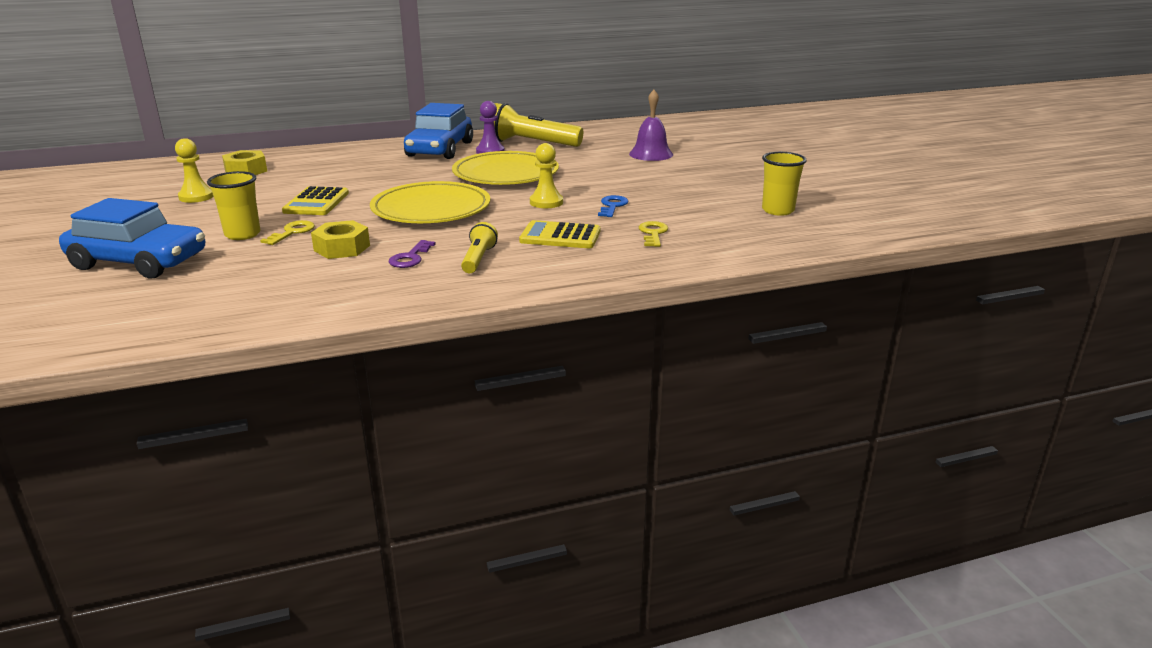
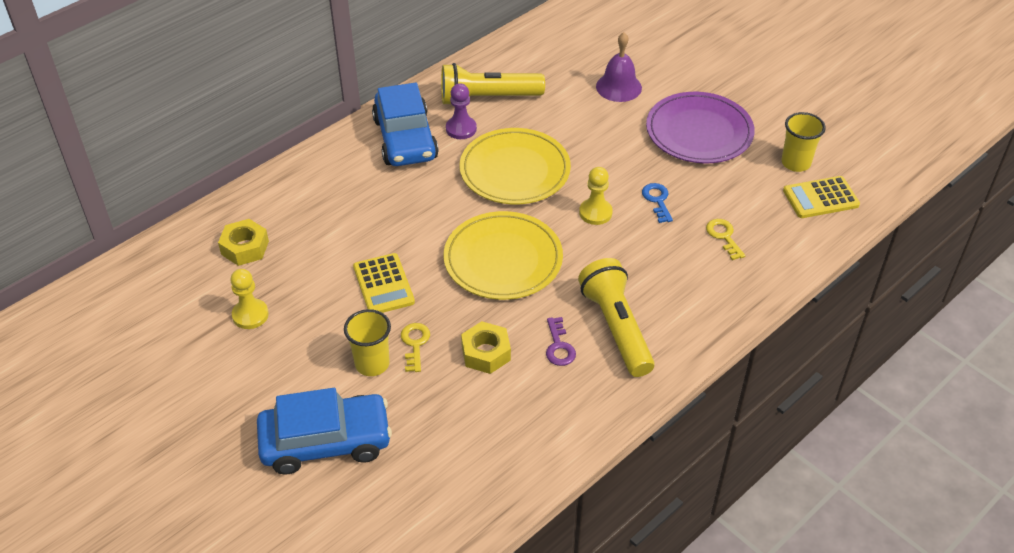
camera: 25 degrees left, 20 degrees up
(478, 259) = (616, 328): yellow flashlight -> yellow flashlight, size x1.88
(560, 236) = (653, 268): yellow calculator -> yellow calculator (820, 198)
(698, 182) = (699, 132): none -> purple plate

